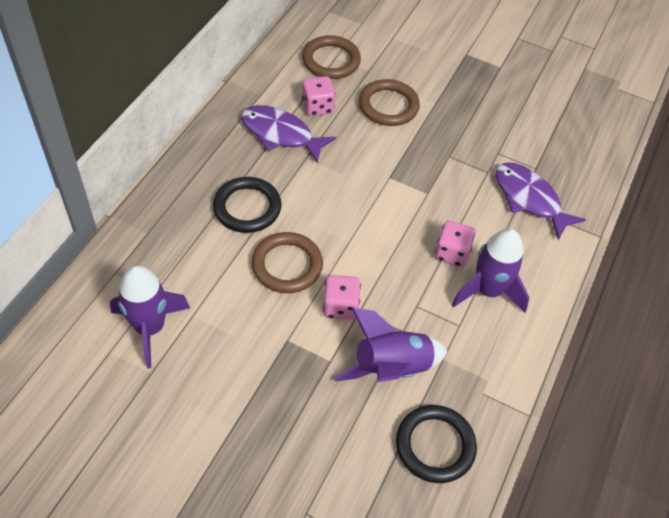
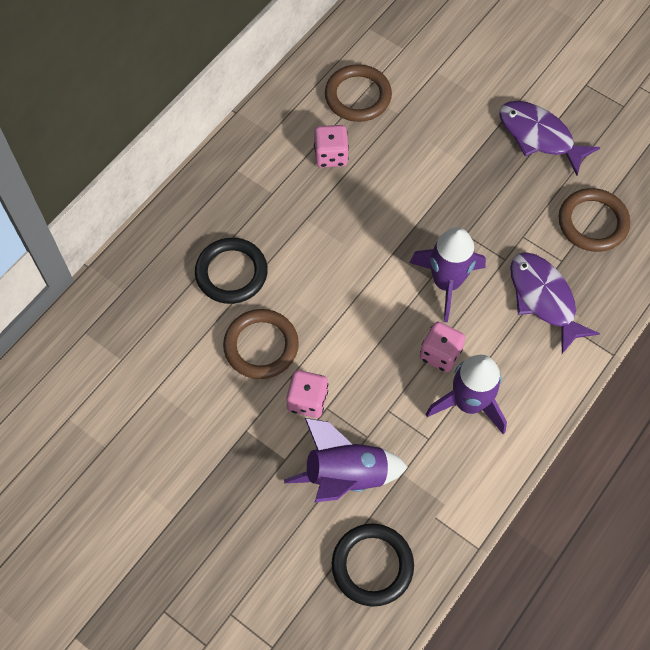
camera: 15 degrees right, 10 degrees up
(150, 328) = (111, 398): purple rocket -> purple rocket (446, 283)
(281, 134) = (283, 187): purple fish -> purple fish (539, 136)
(388, 106) = (411, 162): brown ring -> brown ring (592, 222)

